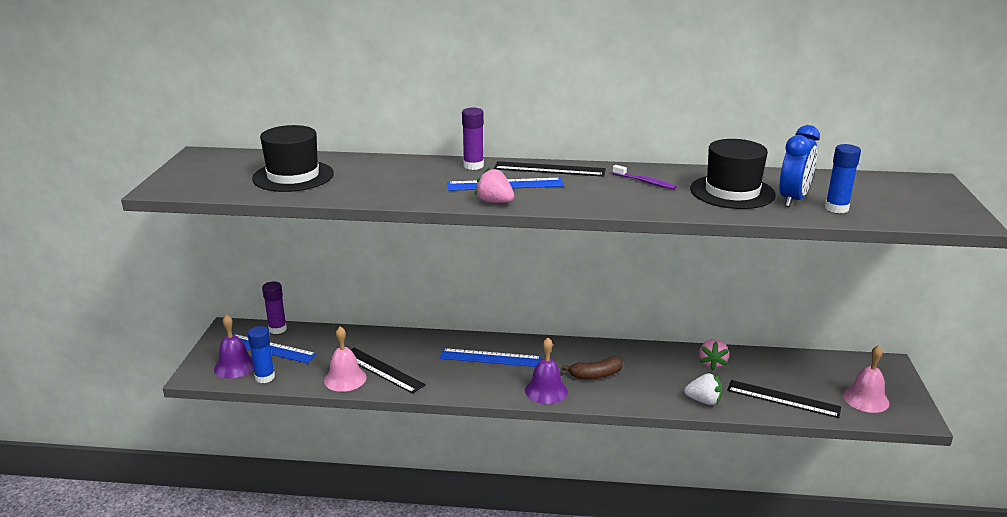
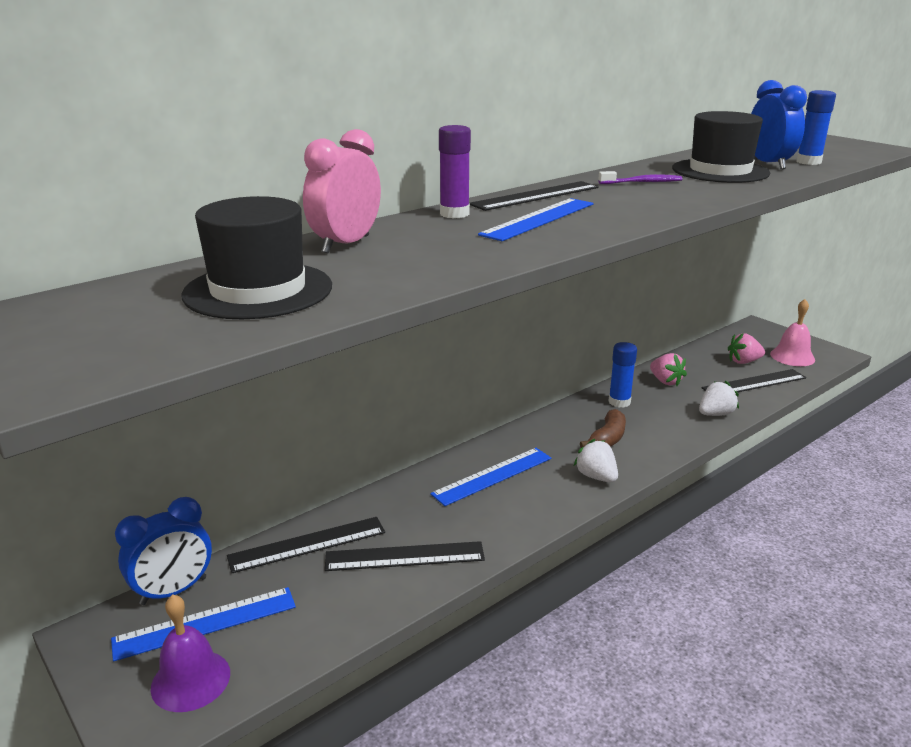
camera: 45 degrees left, 0 degrees up
(265, 377) = (266, 664): blue glue stick -> blue glue stick (619, 402)
(277, 329) = (173, 591): purple glue stick -> blue clock
(345, 379) = (379, 594): pink bell -> none
(353, 340) = (307, 544): none -> black ruler
(379, 166) = (346, 244): none -> pink clock
(494, 202) = (579, 235): pink strawberry -> pink strawberry (743, 361)
(546, 390) = (596, 477): purple bell -> white strawberry

